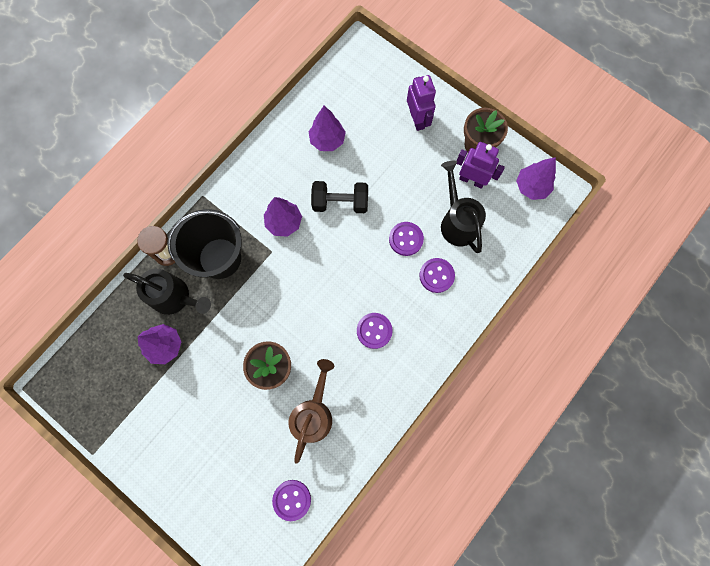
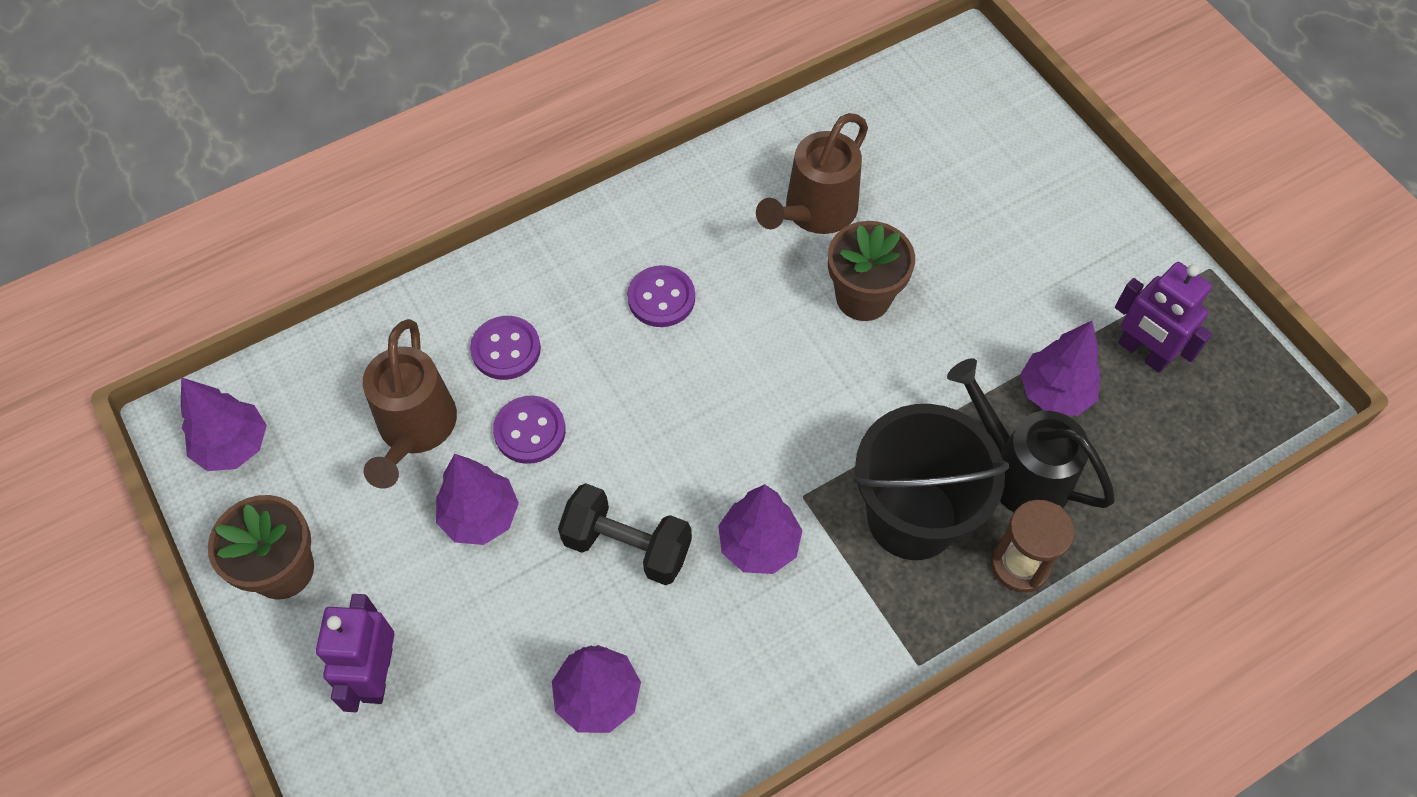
camera: 160 degrees left, 15 degrees down
(292, 499) = (888, 117): purple button -> none
(408, 193) = (480, 516): none -> purple tree
(457, 221) = (415, 431): black watering can -> brown watering can
(471, 180) = (339, 500): purple robot -> purple robot (1142, 353)

